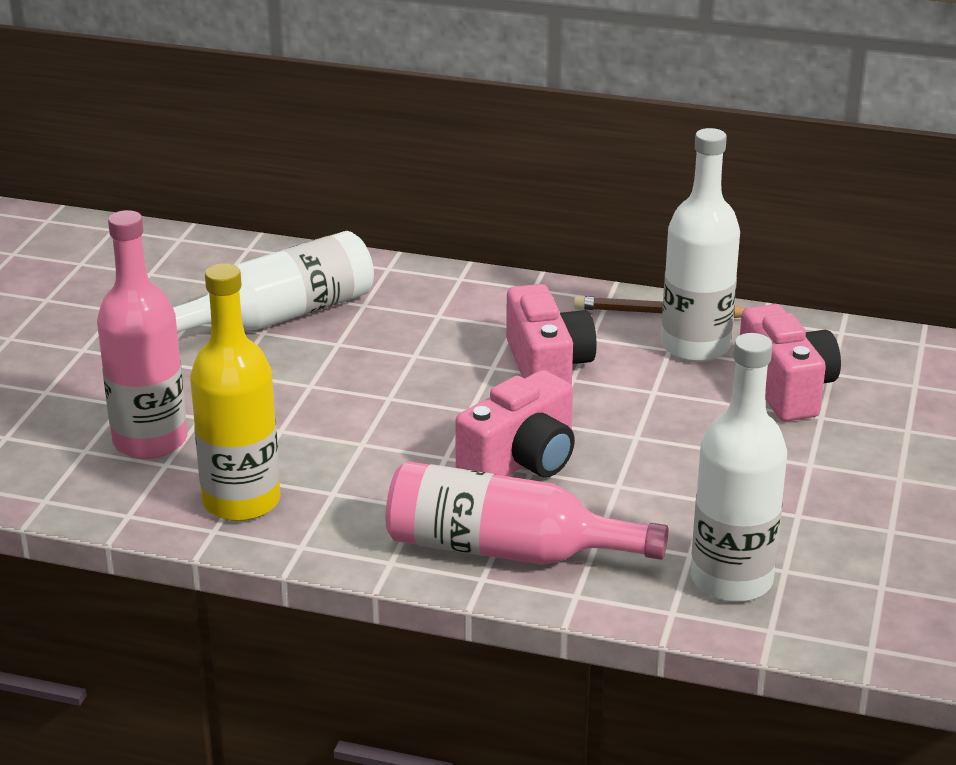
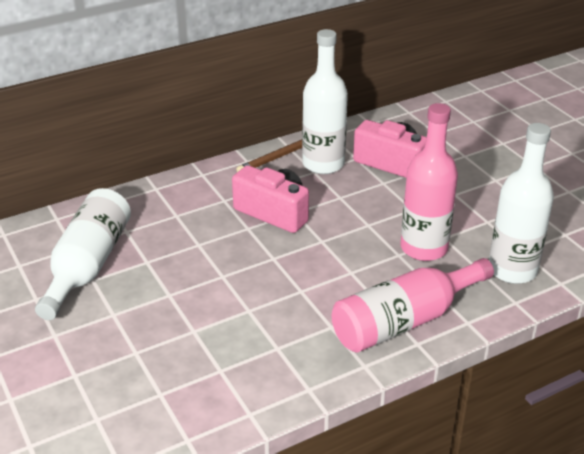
camera: 45 degrees left, 5 degrees up
(150, 441) = (129, 386): pink bottle -> pink bottle (424, 248)
(241, 501) = (238, 386): yellow bottle -> none
(521, 461) = (339, 269): pink camera -> none

